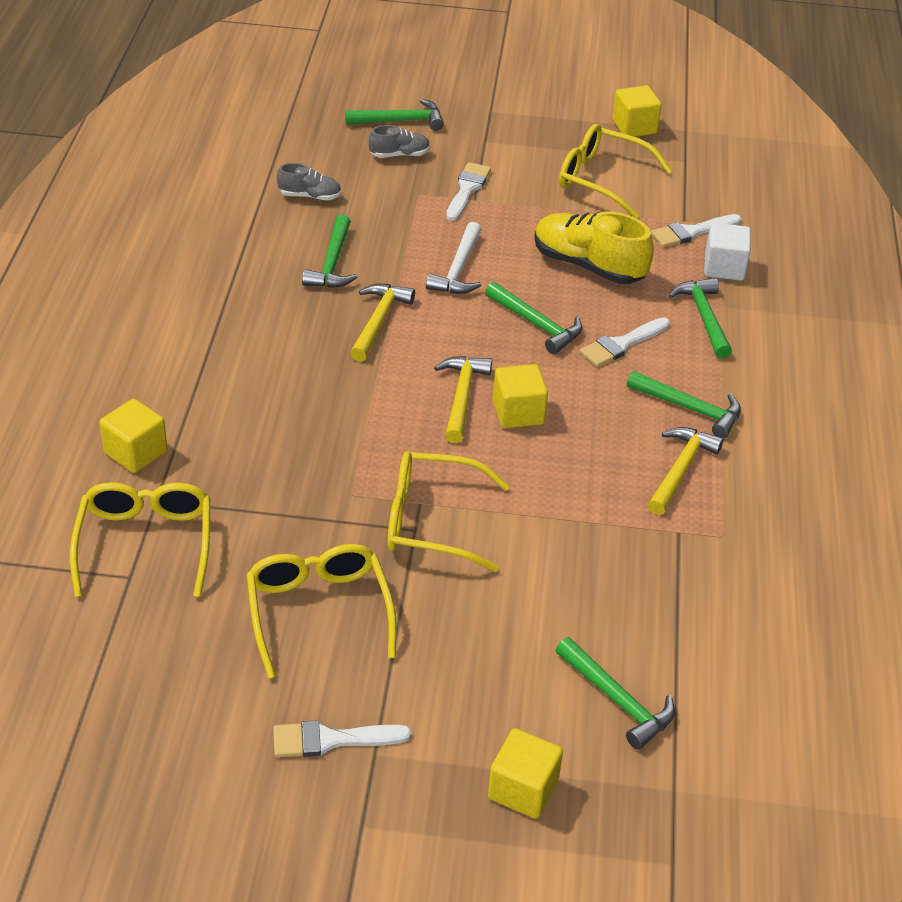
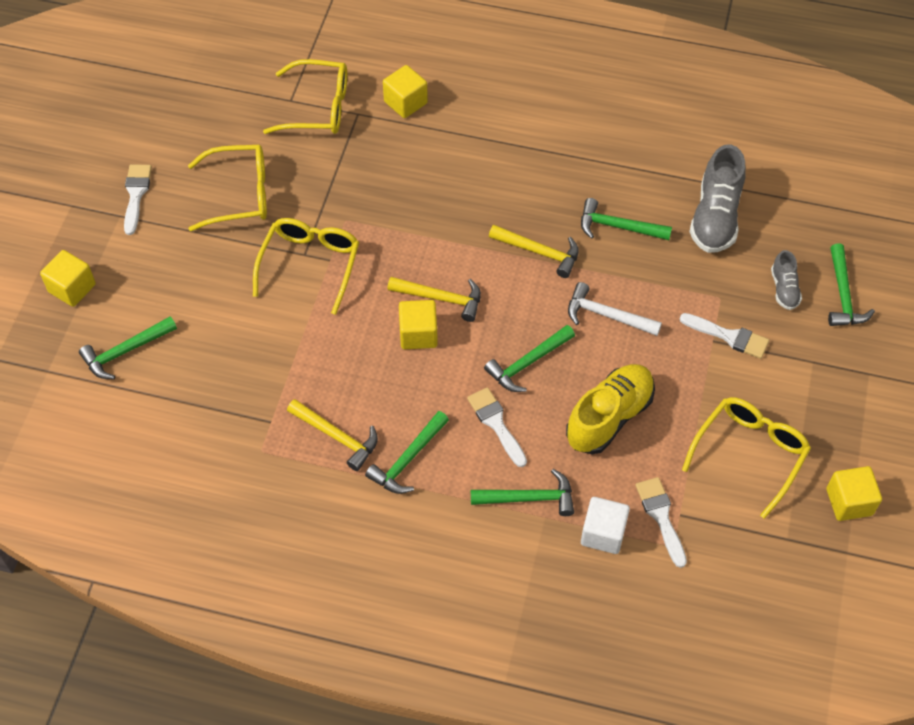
camera: 100 degrees right, 15 degrees up
(310, 196) = (715, 217): grey shoe -> grey shoe, size x1.91

